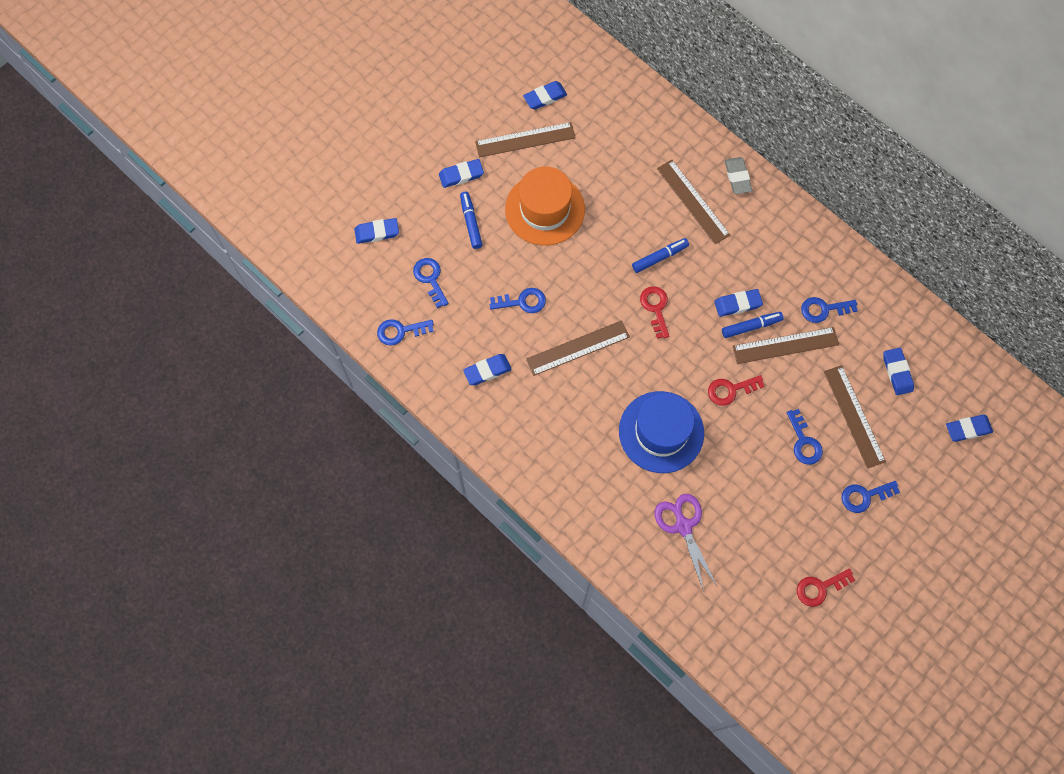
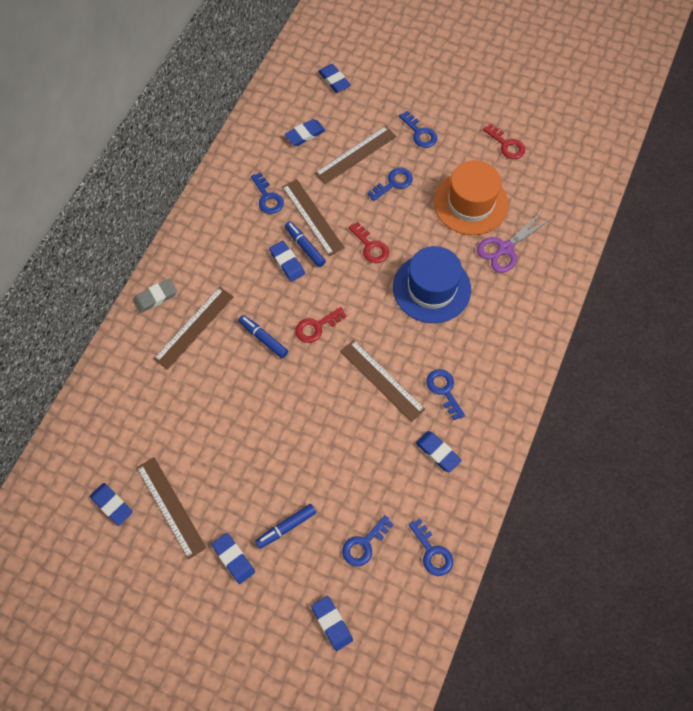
camera: 110 degrees left, 5 degrees down
(522, 302) = (354, 445): blue key -> blue key (444, 390)
(545, 209) = (246, 459): orange hat -> orange hat (470, 203)

